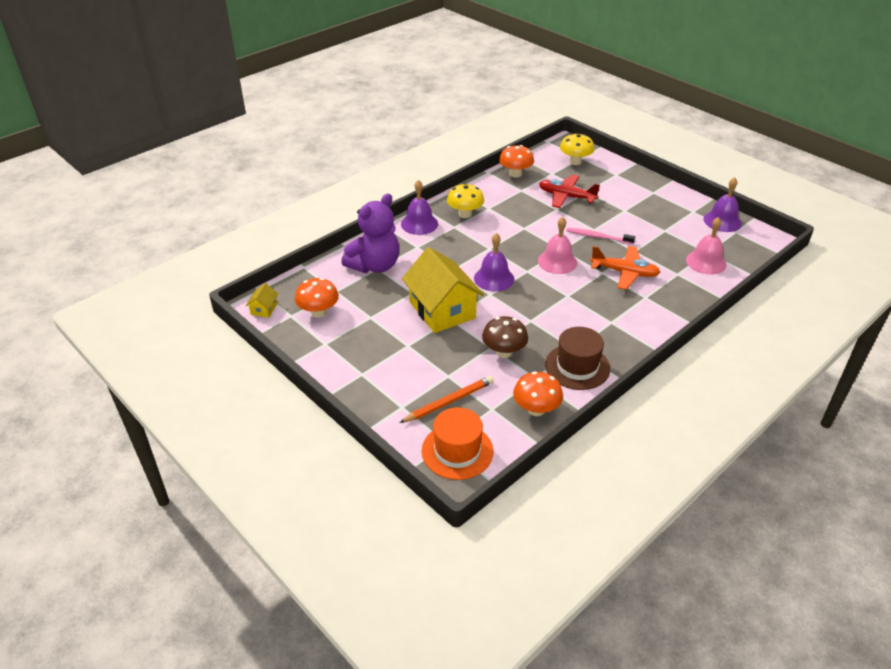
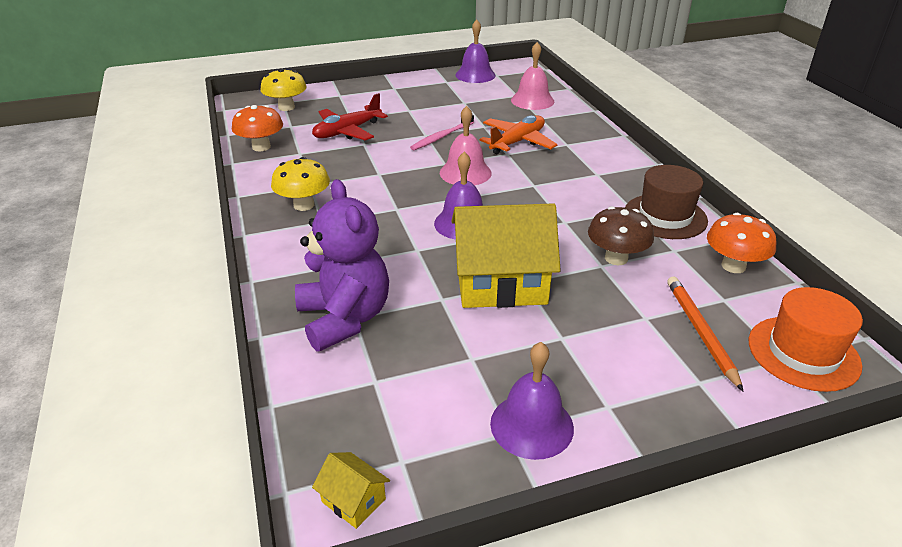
camera: 65 degrees left, 5 degrees down
(318, 312) = (418, 419): orange mushroom -> none
(419, 224) = (283, 248): purple bell -> purple bell (531, 425)

